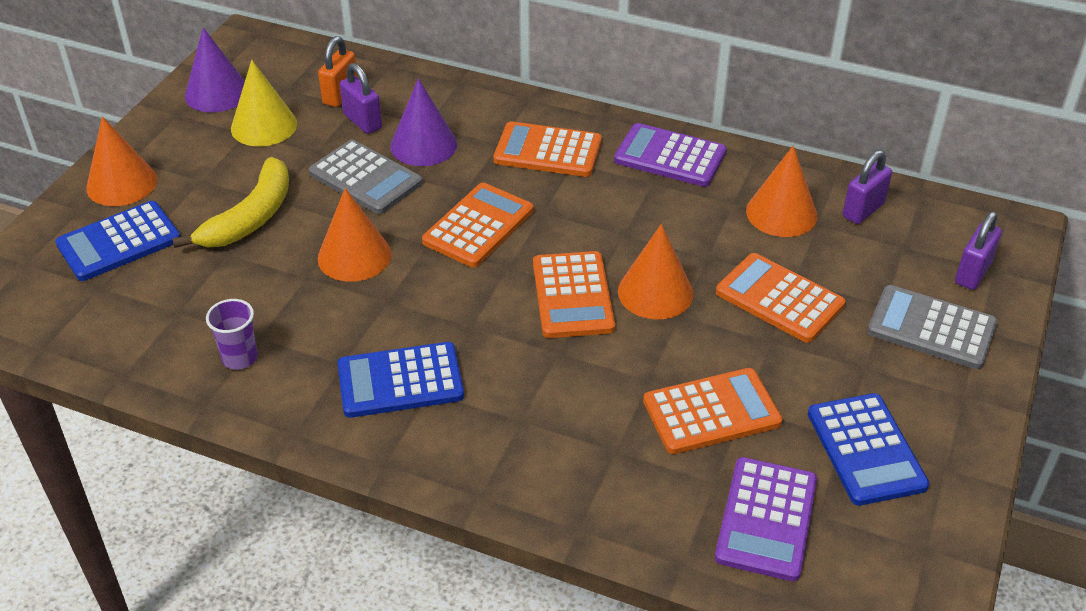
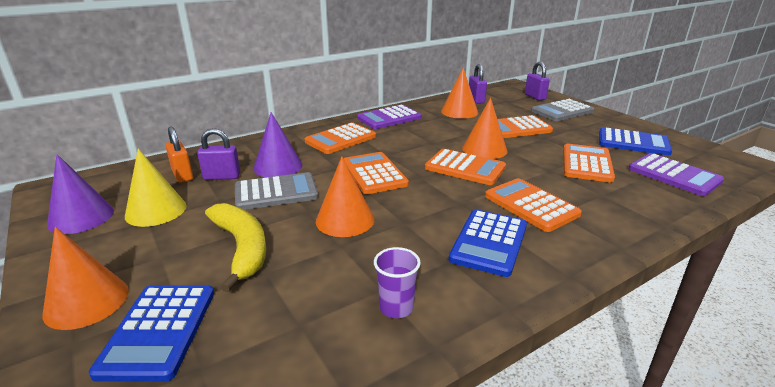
camera: 55 degrees left, 15 degrees down
(520, 389) = (531, 205): none -> orange calculator

